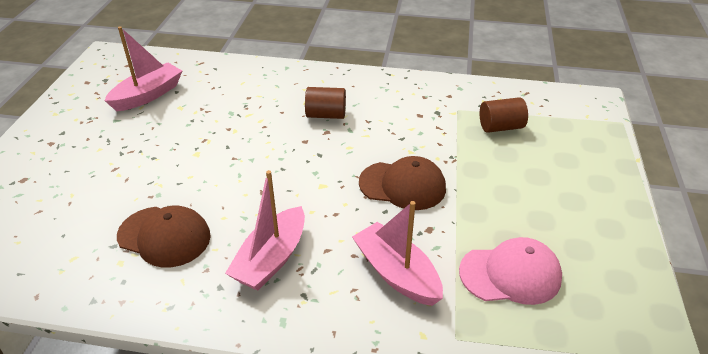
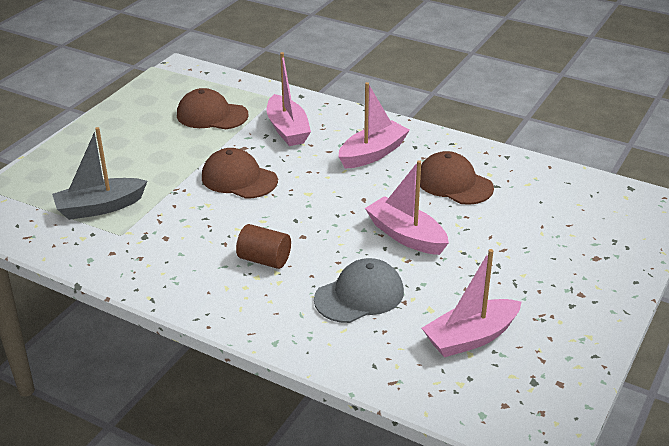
camera: 160 degrees left, 5 degrees down
(209, 161) = (406, 236): none -> pink boat
(238, 105) = (359, 295): none -> grey cap
(500, 127) = (100, 207): brown cylinder -> grey boat
(510, 274) = (212, 115): pink cap -> brown cap

